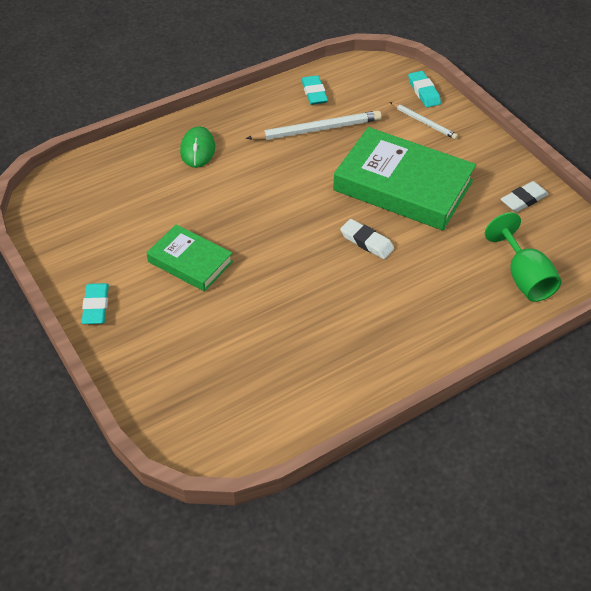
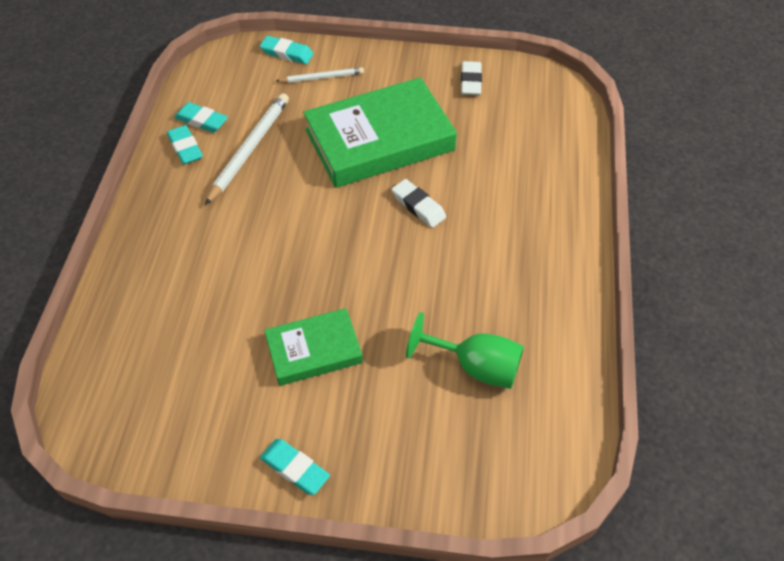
camera: 50 degrees left, 5 degrees up
(197, 149) = (173, 251): green mouse -> none
(283, 101) = (185, 148): none -> turquoise eraser
(366, 242) = (418, 206): white eraser -> white eraser turned 60 degrees clockwise
(523, 277) = (549, 138): green goblet -> green goblet (475, 366)

